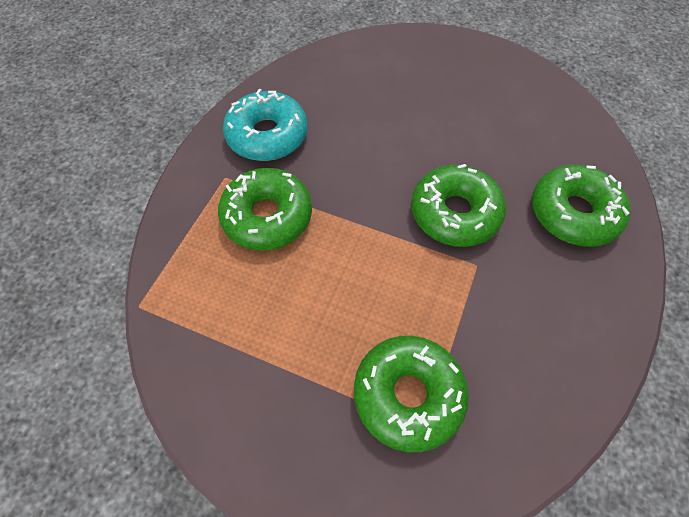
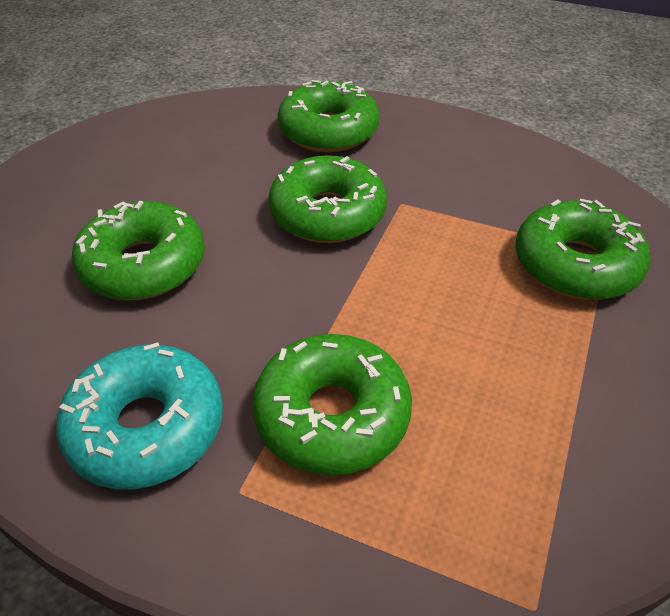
camera: 90 degrees left, 15 degrees down
(390, 116) = (143, 265): none -> green donut

